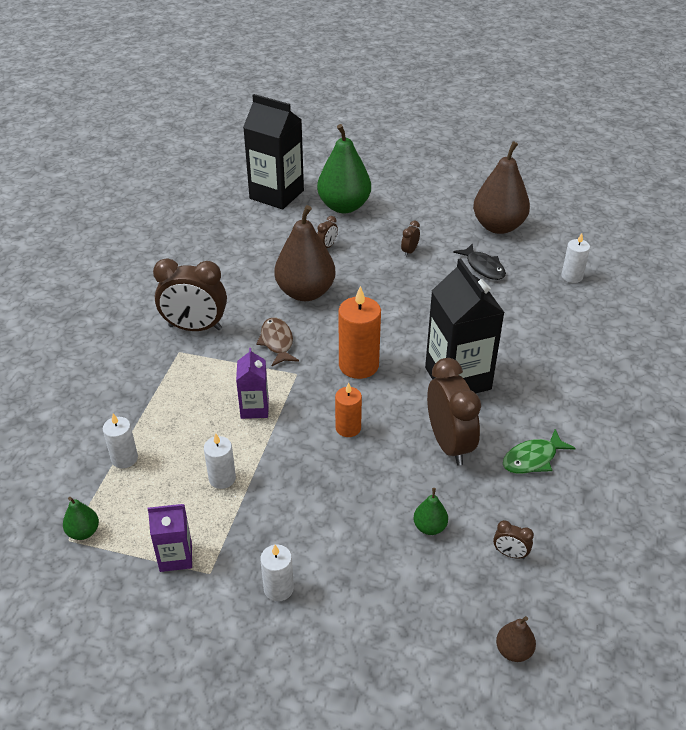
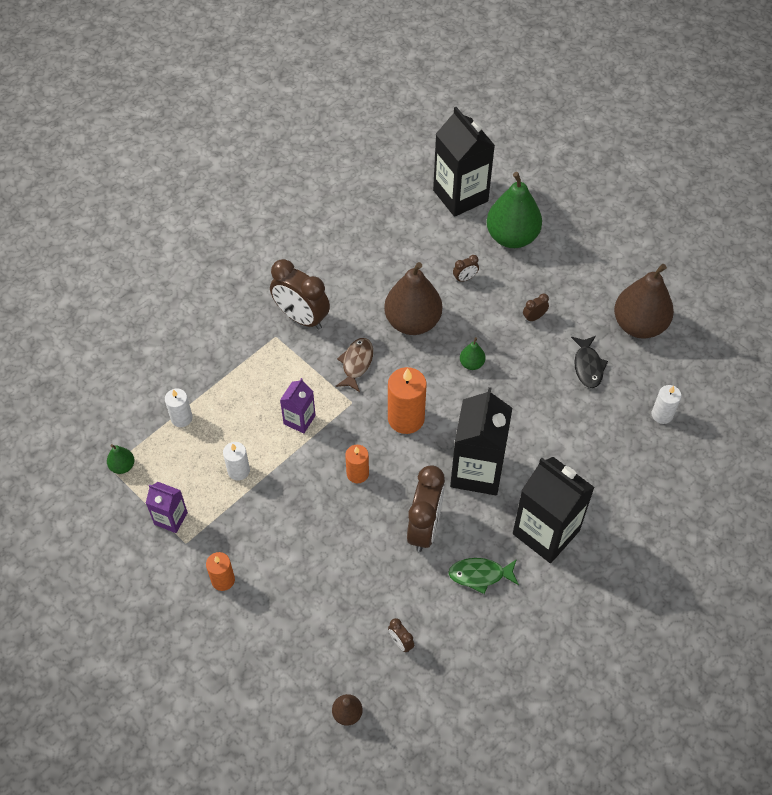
camera: 30 degrees right, 15 degrees up
(278, 588) = (223, 580): white candle -> orange candle
(429, 527) = (358, 590): green pear -> green pear (471, 364)
(559, 398) = (546, 532): none -> black carton

